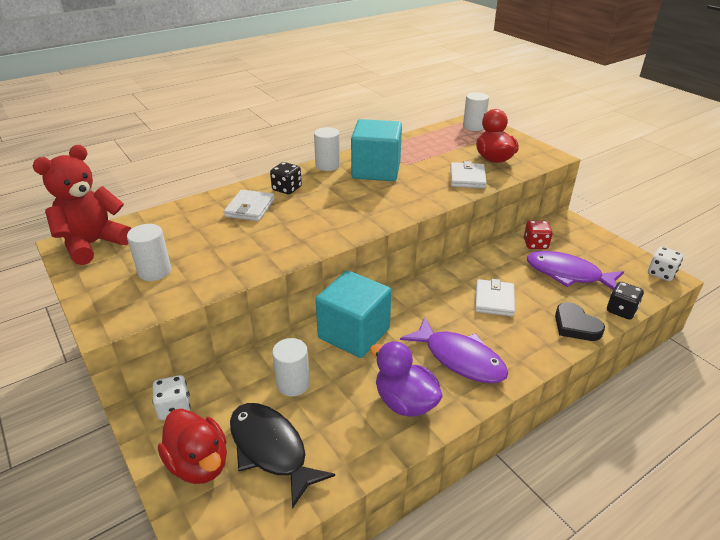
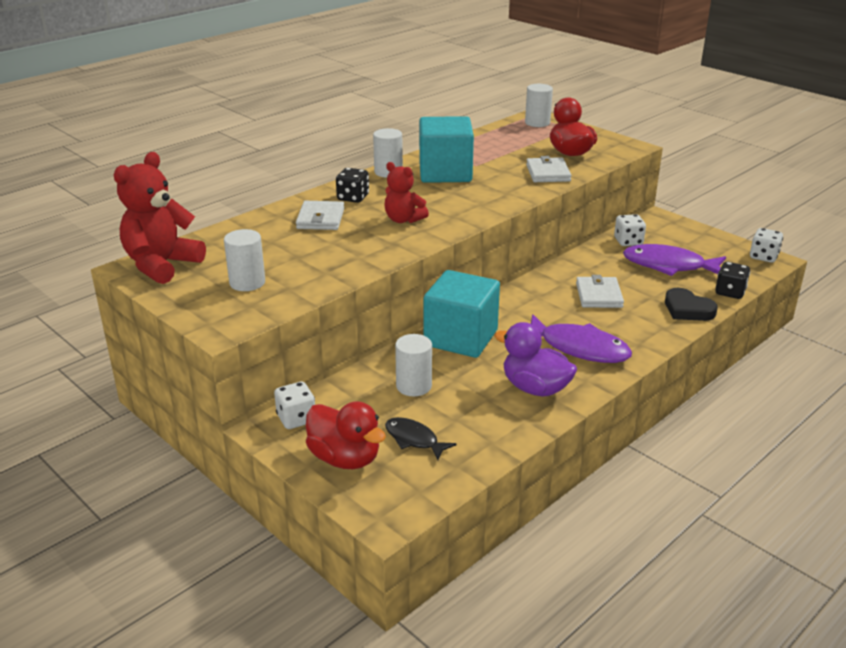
camera: 10 degrees left, 5 degrees down
(271, 449) = (414, 439): black fish -> black fish, size x0.57
(321, 216) = (403, 219): none -> red teddy bear
(535, 244) = (628, 241): red dice -> white dice

